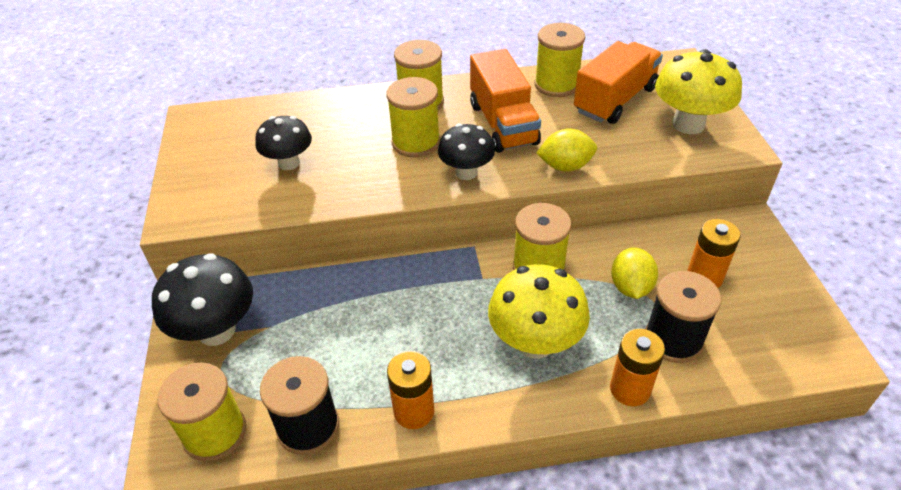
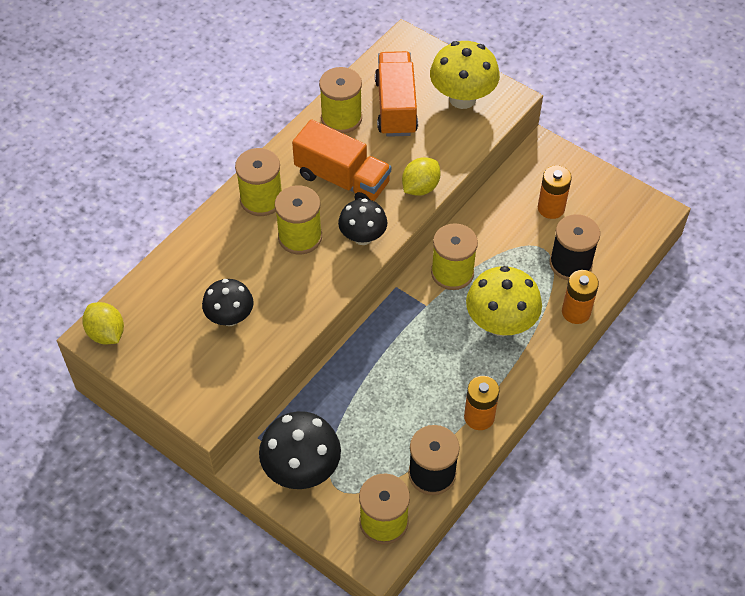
camera: 45 degrees left, 10 degrees up
(630, 287) = (517, 246): yellow lemon -> yellow lemon (106, 333)

